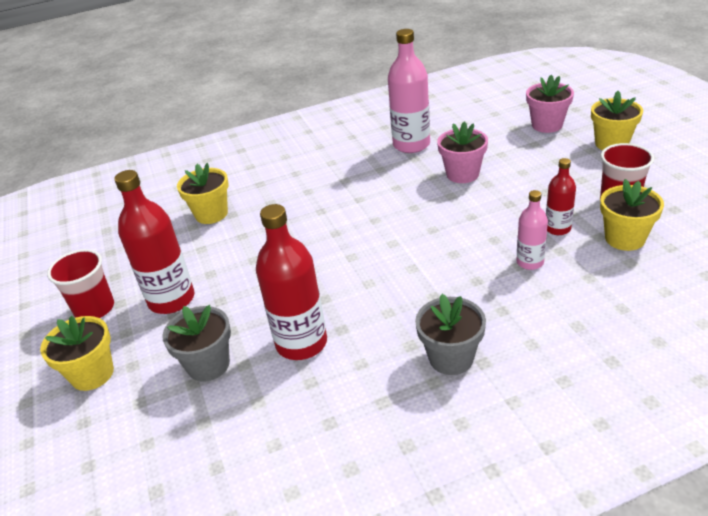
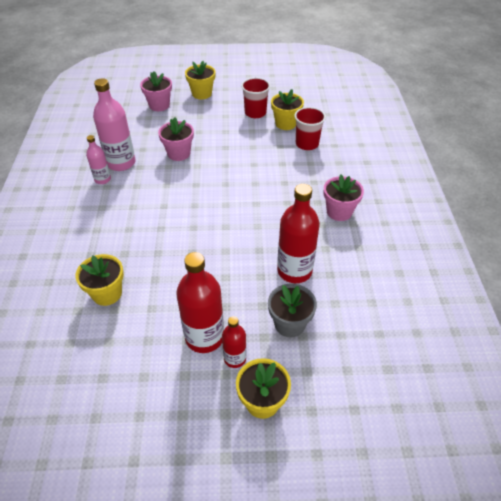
camera: 75 degrees left, 10 degrees up
(94, 309) = (180, 396): red cup -> red cup (307, 144)
(451, 358) = (339, 212): grey flower pot -> pink flower pot
(530, 262) = (282, 159): pink bottle -> pink bottle (102, 179)
(557, 228) = (261, 140): red bottle -> red bottle (235, 358)

